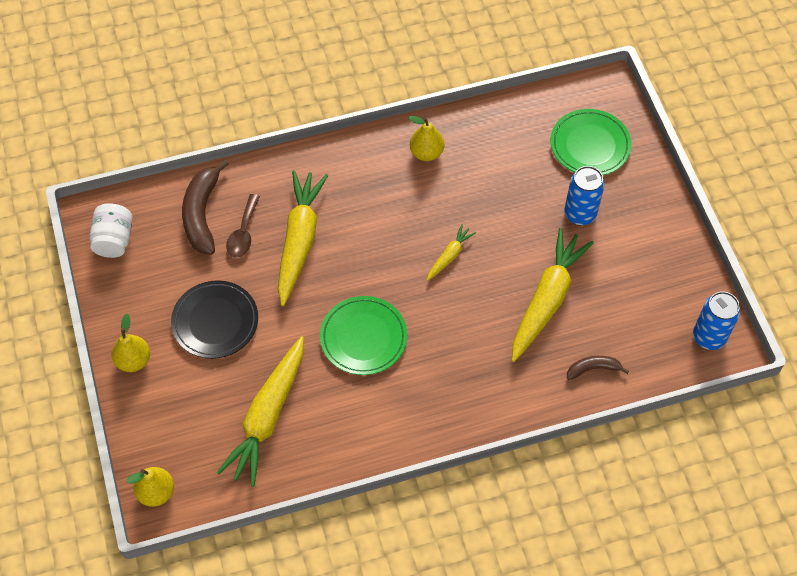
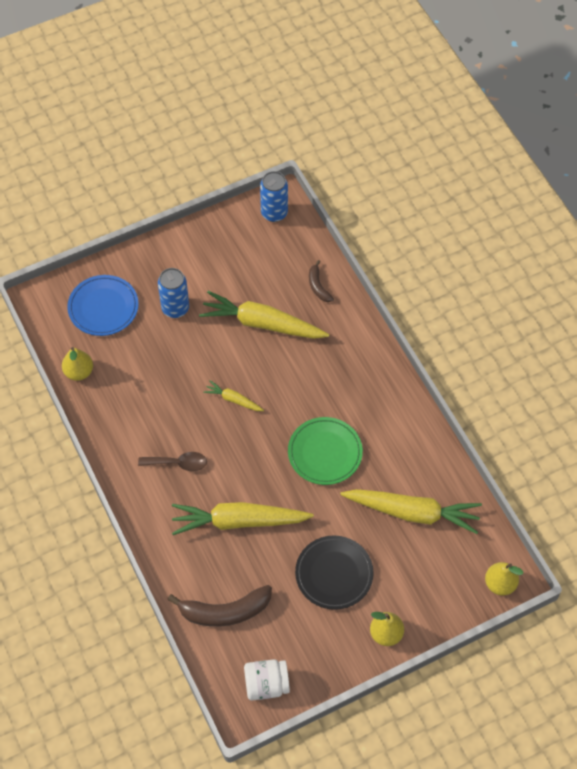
camera: 100 degrees left, 0 degrees up
(243, 233) = (239, 570): brown spoon -> brown spoon (178, 463)
(426, 153) = (129, 433): yellow pear -> yellow pear (79, 372)
(590, 145) = (103, 307): green plate -> blue plate

